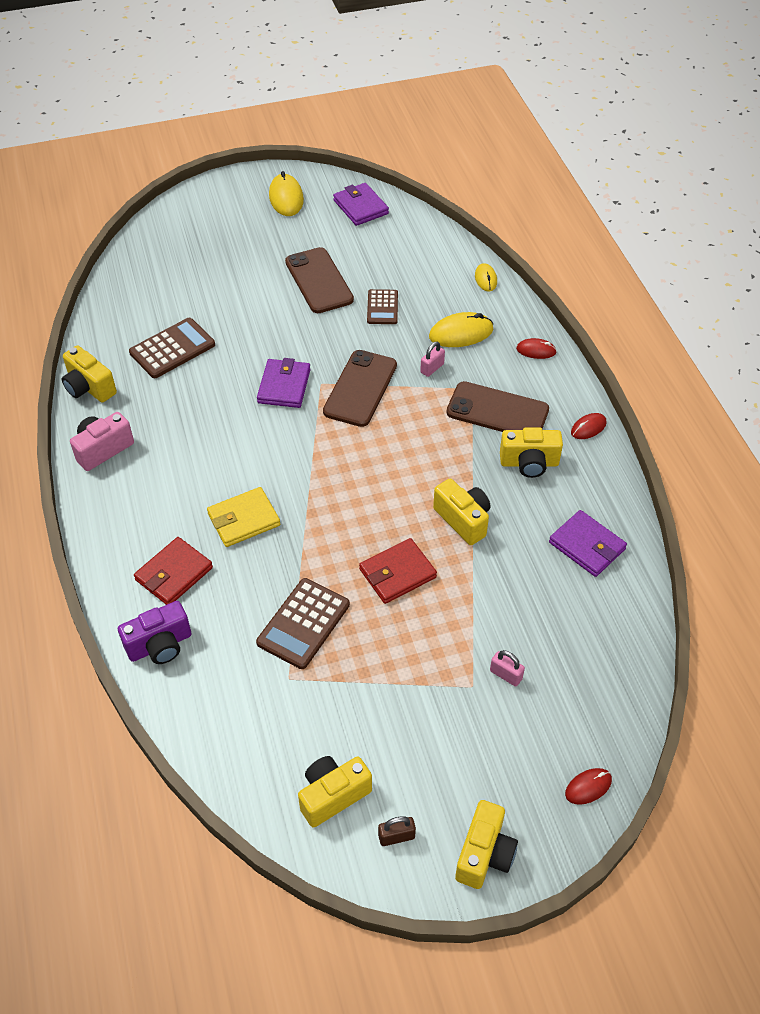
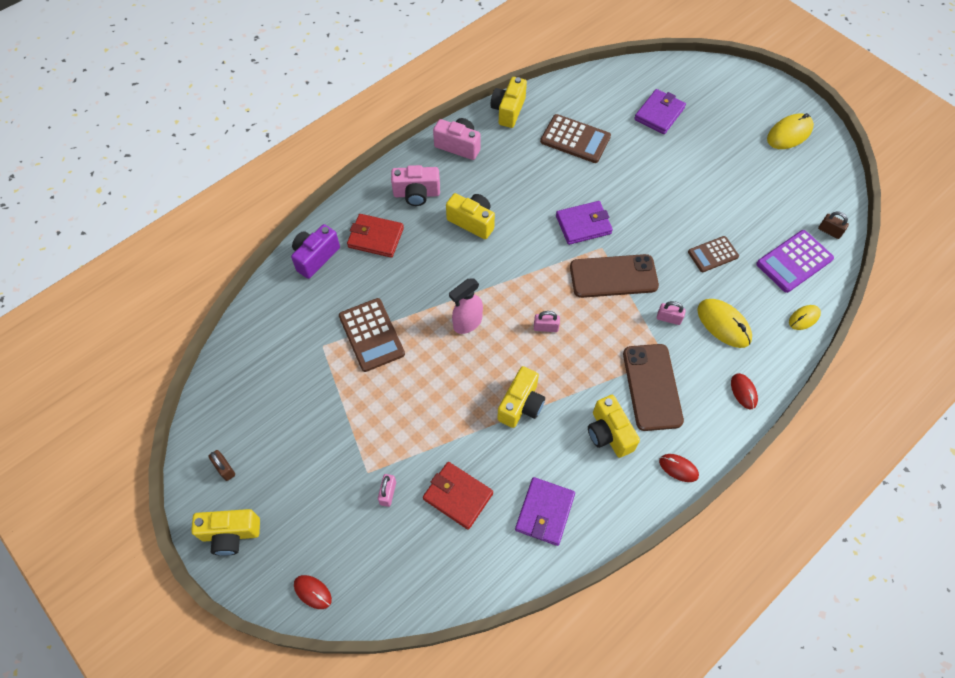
camera: 65 degrees right, 10 degrees up
(141, 513) = (416, 194): none -> pink camera
(160, 645) = (315, 257): purple camera -> purple camera turned 90 degrees clockwise
(244, 519) = (443, 257): yellow wallet -> none
(303, 623) = (371, 335): brown calculator -> brown calculator turned 120 degrees counterclockwise
(319, 281) = (711, 198): brown phone -> none
(333, 795) = (242, 414): yellow camera -> yellow camera (472, 222)
(341, 529) = (467, 323): none -> pink spray bottle
(360, 207) = (820, 189): purple wallet -> purple wallet (659, 114)
(386, 465) = (546, 327): none -> pink padlock
(397, 573) = (445, 378): red wallet -> red wallet (458, 496)
(409, 222) = (829, 231): none -> brown padlock
(425, 258) = (794, 261): none -> purple calculator

